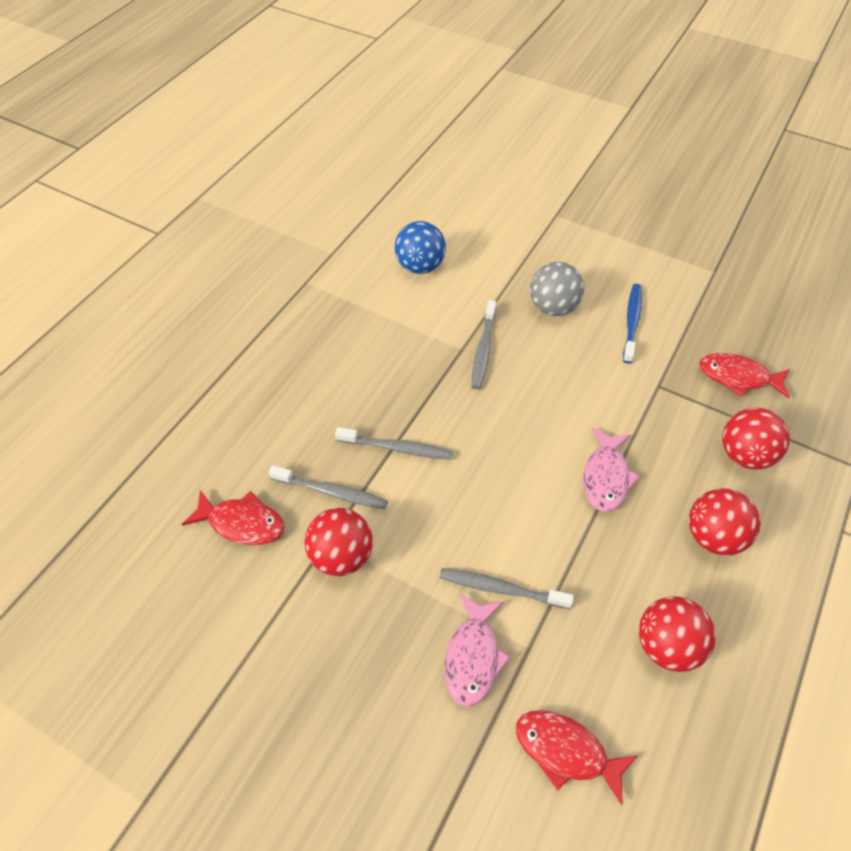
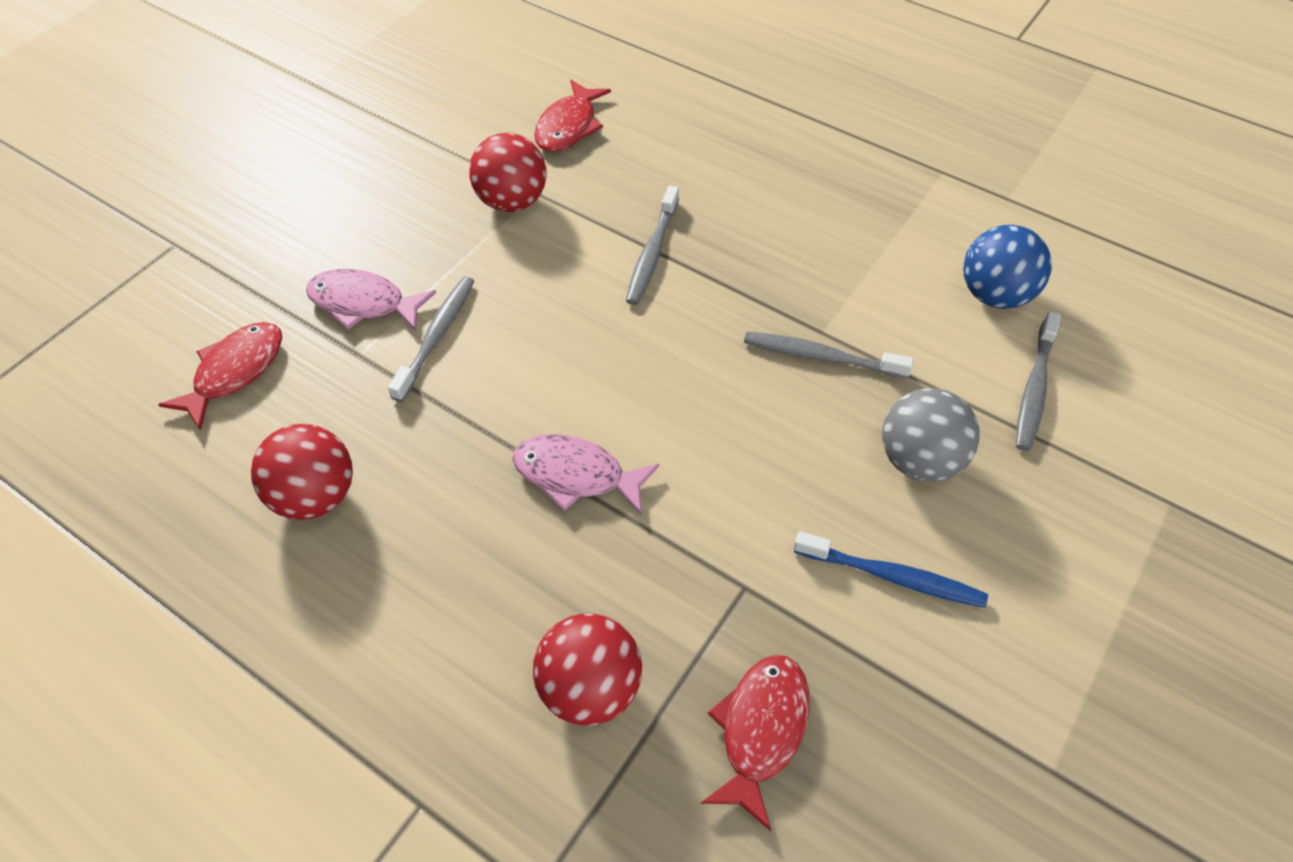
camera: 95 degrees right, 0 degrees up
(331, 492) = (596, 194): grey toothbrush -> grey toothbrush (1034, 388)
(713, 536) = (453, 595): red ball -> none

